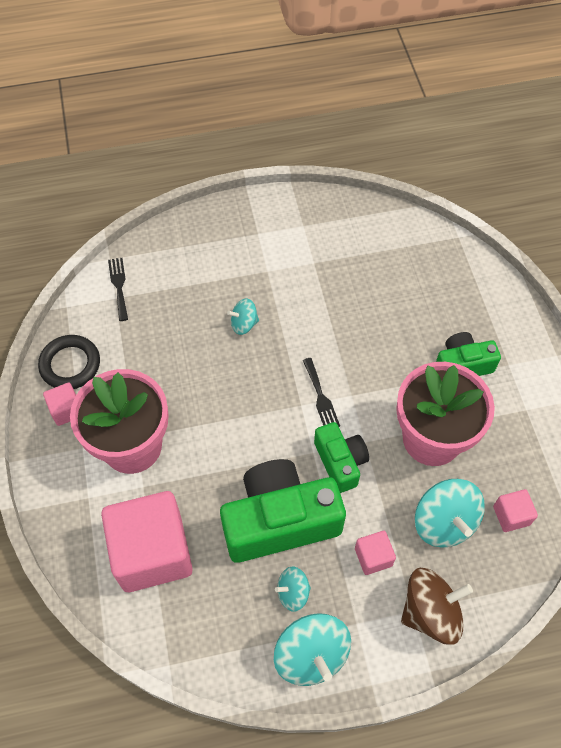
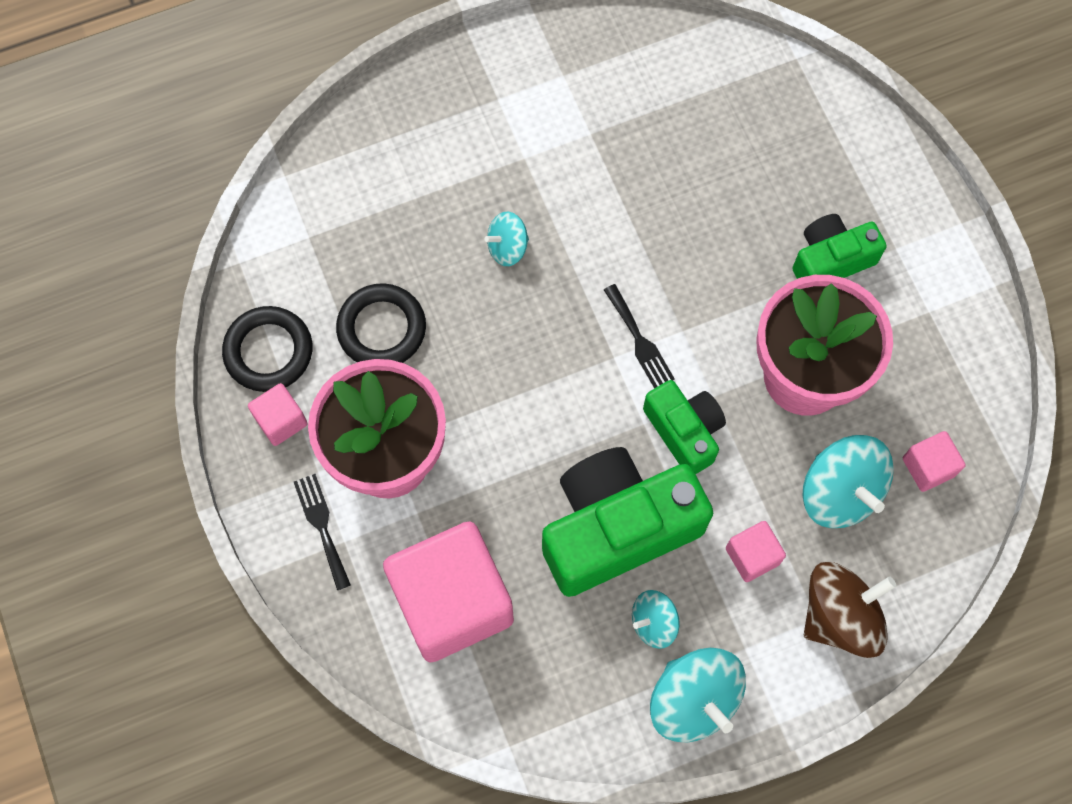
camera: 10 degrees left, 10 degrees up
(119, 286) = (310, 218): black fork -> black fork (322, 527)
(148, 362) = (382, 329): none -> black ring

